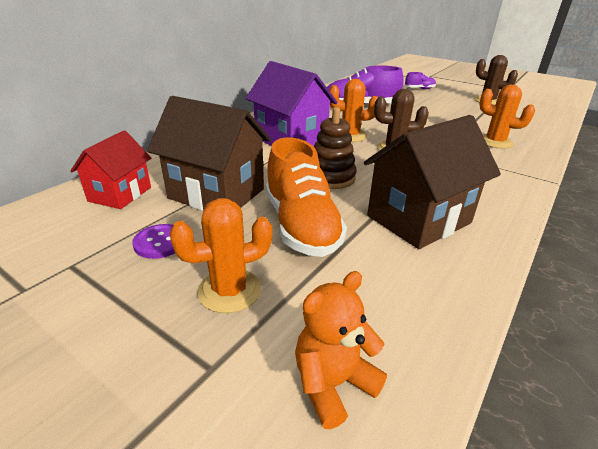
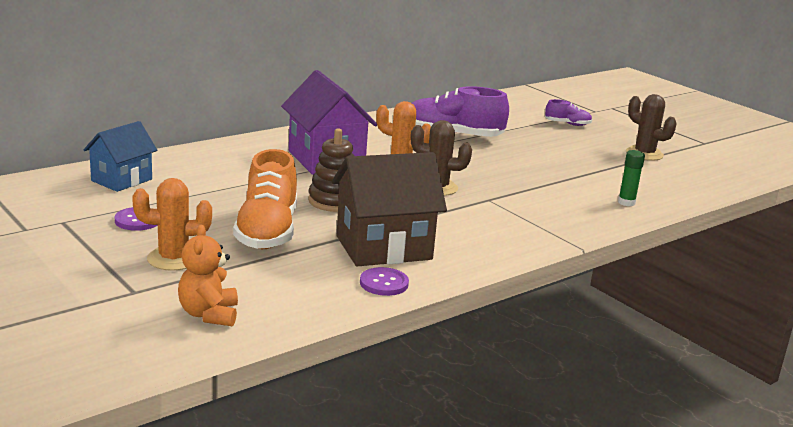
camera: 15 degrees right, 10 degrees down
(120, 194) = (122, 180): red house -> blue house
(216, 194) = (209, 195): brown house -> none
(333, 383) = (209, 314): orange teddy bear -> orange teddy bear turned 75 degrees counterclockwise
(464, 265) = (384, 283): none -> purple button
(495, 142) = (572, 200): orange cactus -> none
(528, 137) = (626, 202): none -> green glue stick

